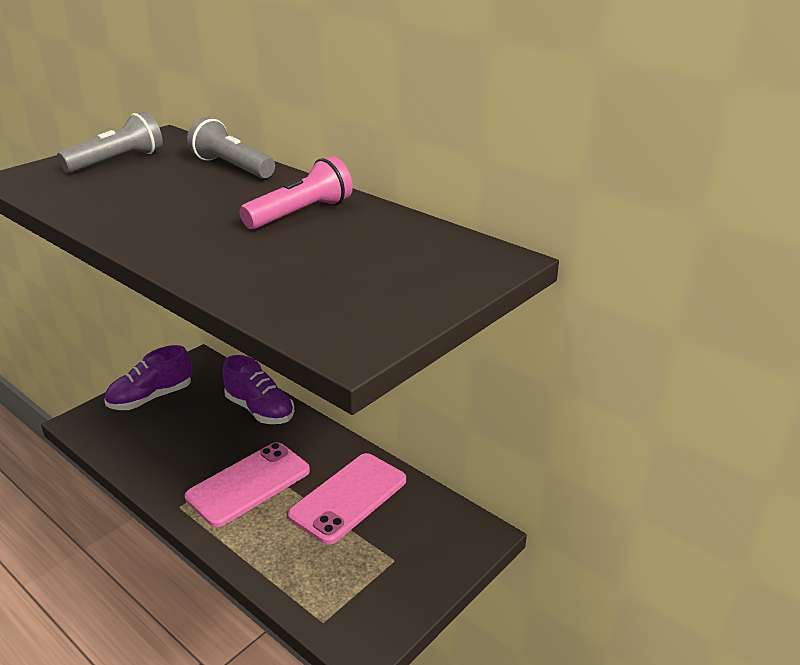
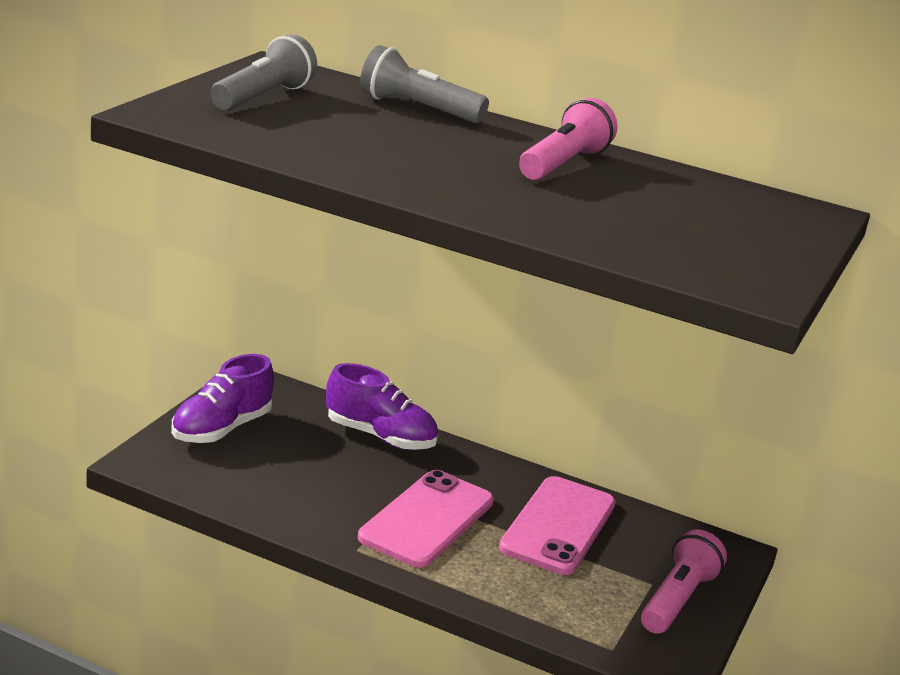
camera: 20 degrees left, 5 degrees down
(407, 577) = (677, 599): none -> pink flashlight

